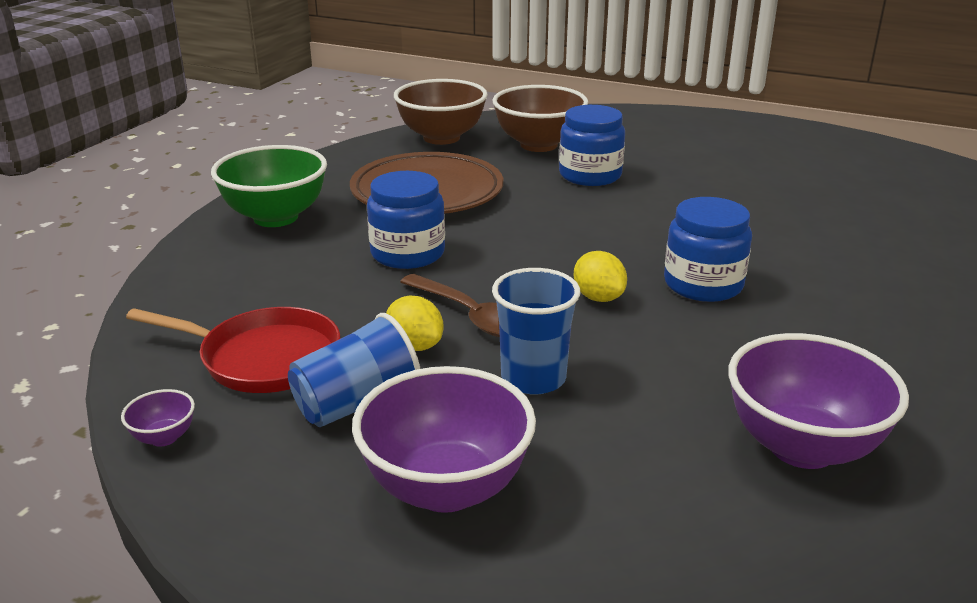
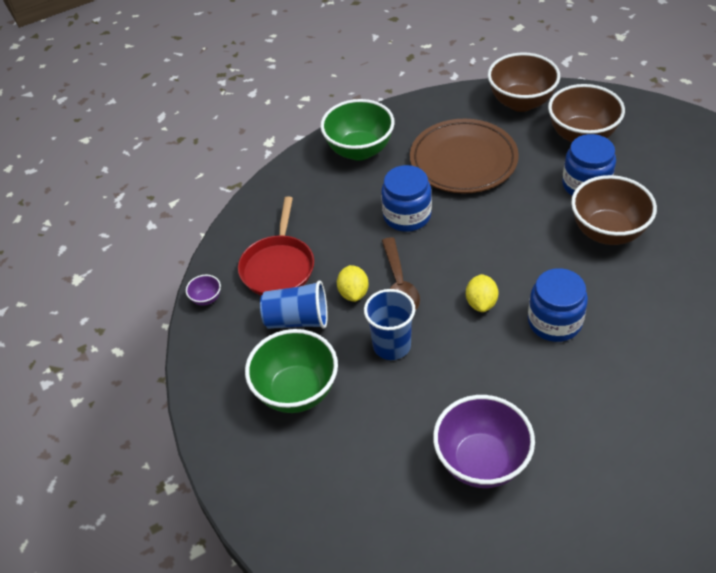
camera: 40 degrees right, 20 degrees up
(263, 358) = (278, 267): red pan -> red pan turned 45 degrees clockwise
(446, 488) = (296, 391): purple bowl -> green bowl
(659, 201) = (607, 232): none -> brown bowl

